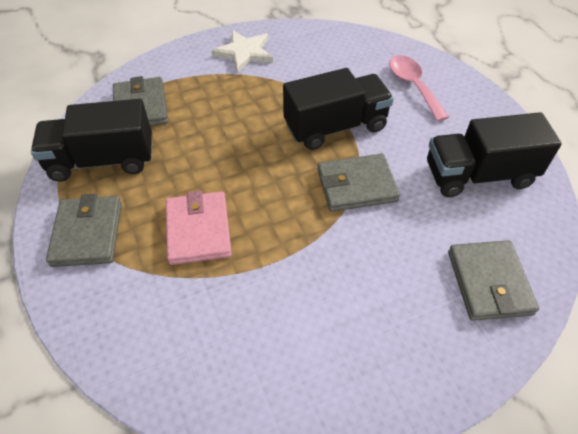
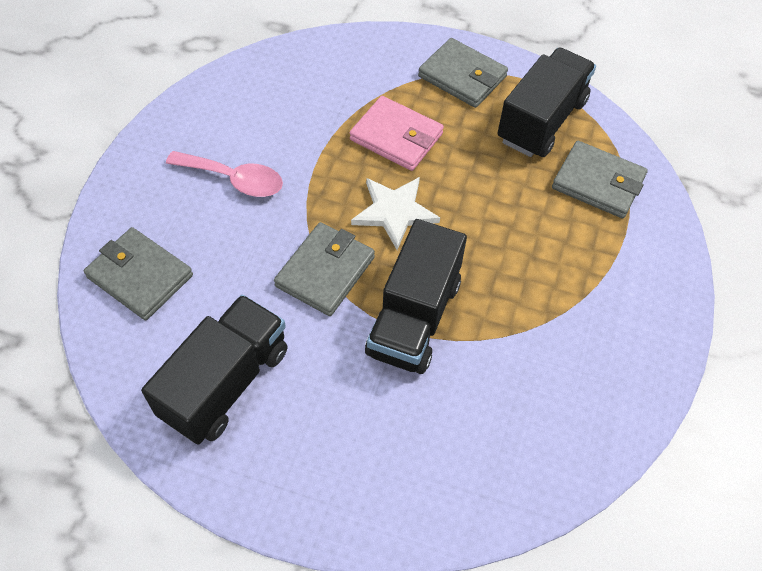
camera: 130 degrees right, 5 degrees up
(244, 53) = (623, 329): white star -> white star (394, 212)
(413, 86) = (400, 456): pink spoon -> pink spoon (234, 179)

